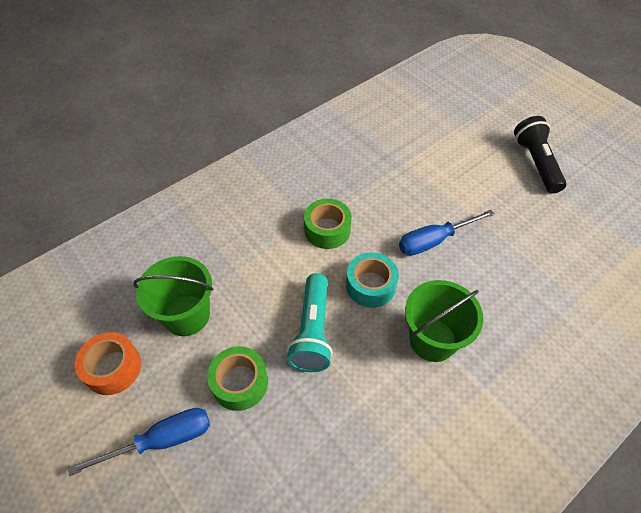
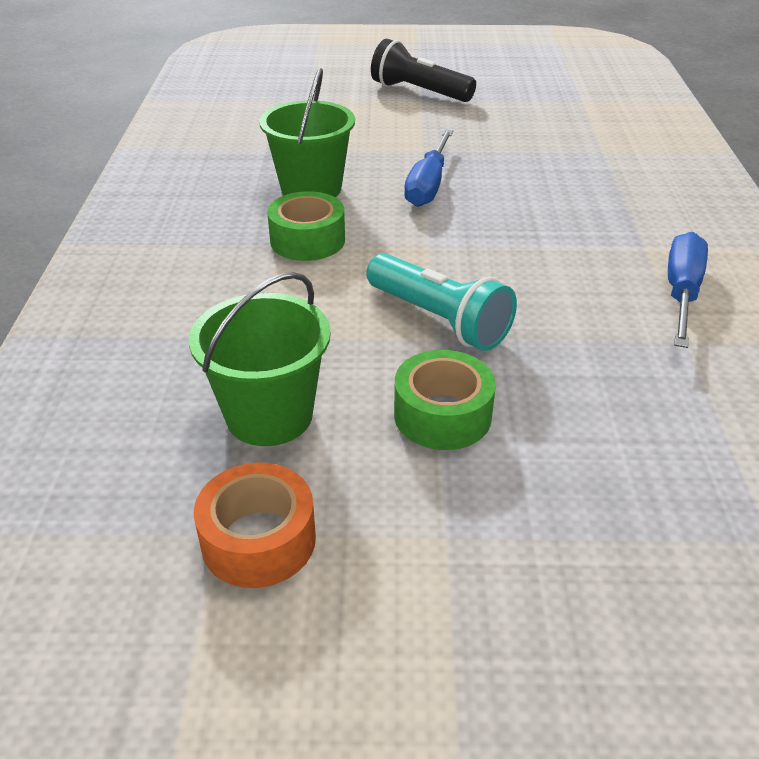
camera: 50 degrees left, 15 degrees down
(162, 440) = (451, 537): blue screwdriver -> blue screwdriver (681, 293)
(370, 285) = (430, 250): turquoise tape -> none
(432, 340) = (552, 247): green bucket -> green bucket (311, 189)

